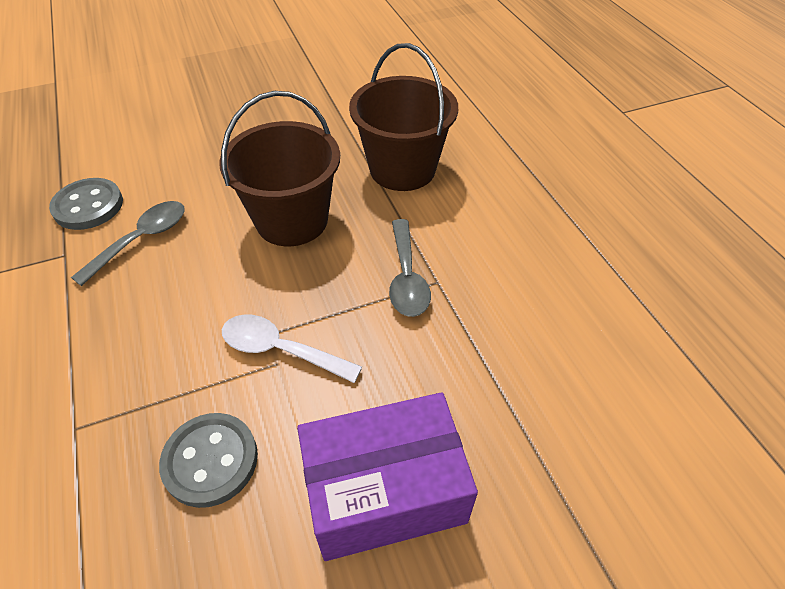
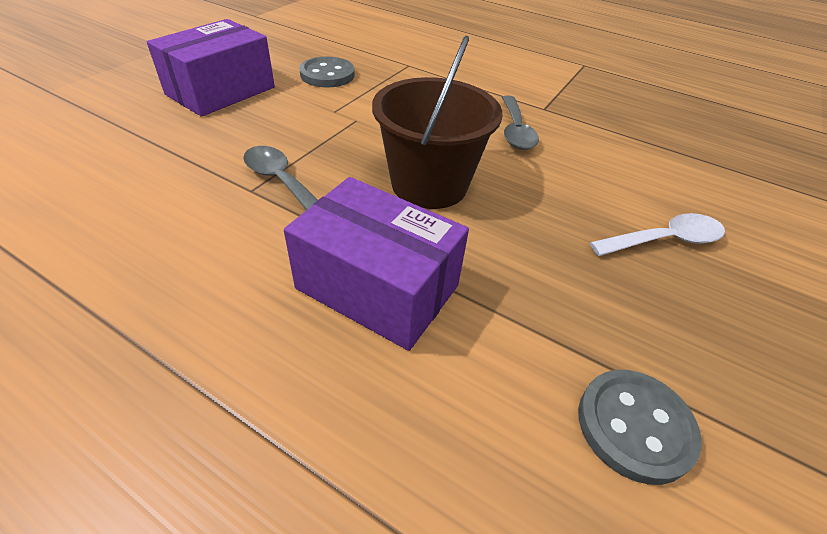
camera: 140 degrees right, 5 degrees down
(88, 206) = (588, 134): grey button -> grey button (634, 426)
(280, 350) = (339, 116): white spoon -> white spoon (665, 240)
(402, 169) = (377, 287): brown bucket -> purple box

